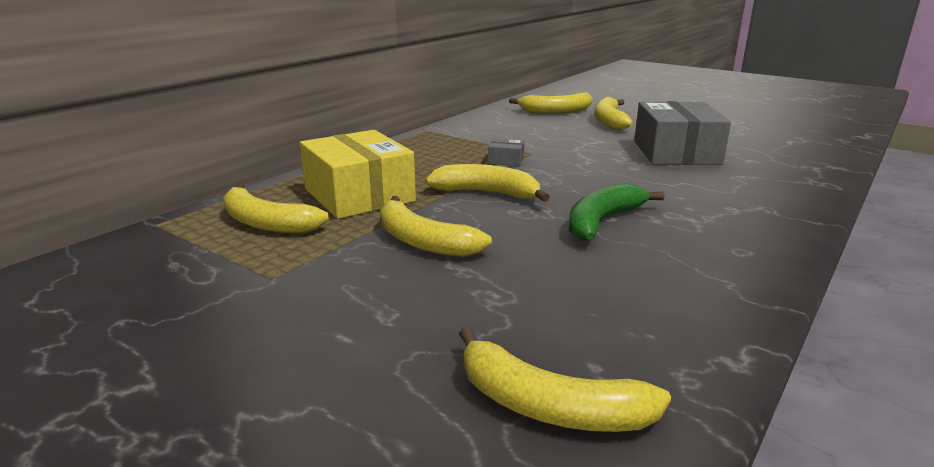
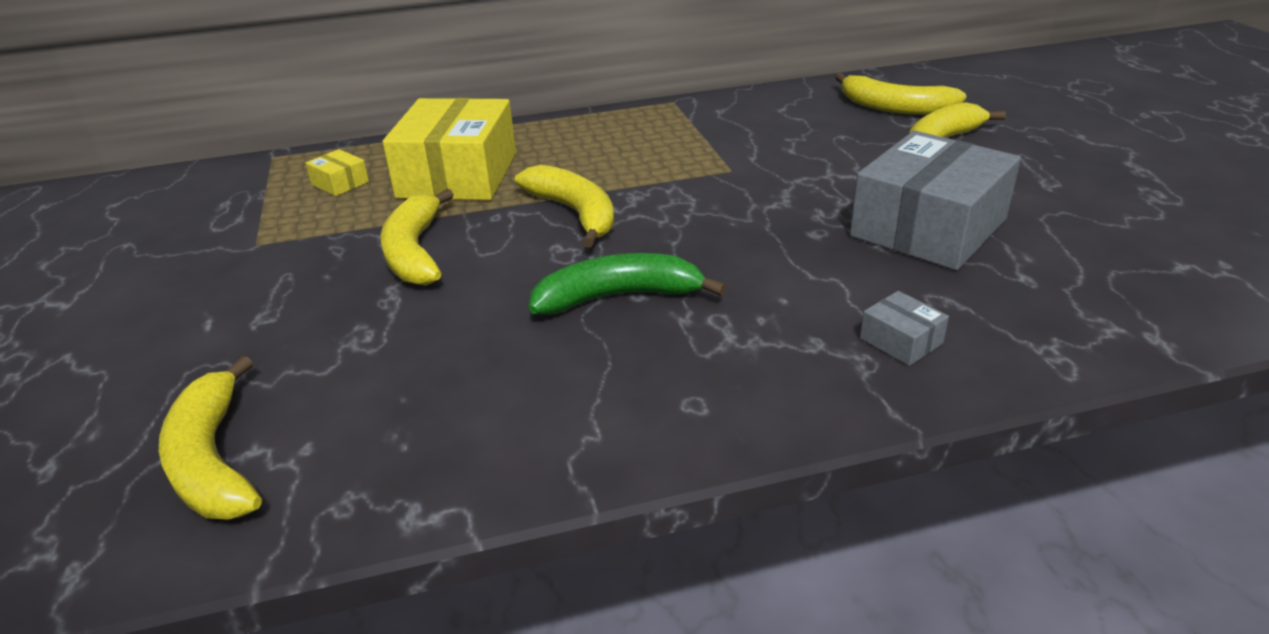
camera: 40 degrees right, 10 degrees up
(266, 223) = (340, 183): yellow banana -> yellow box
(506, 160) = (678, 173): grey box -> grey box (901, 341)

